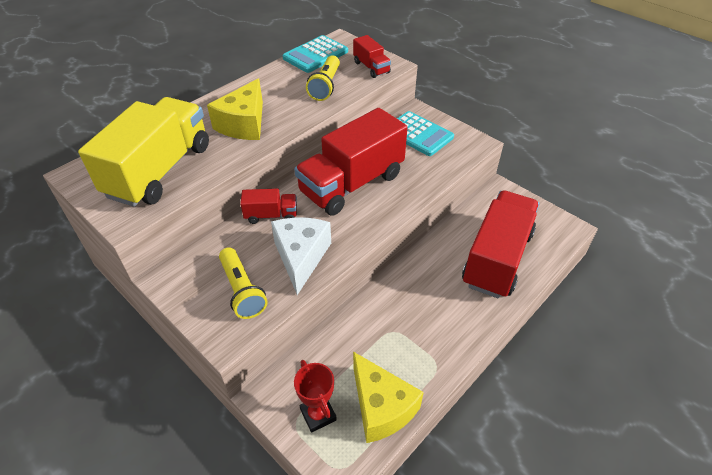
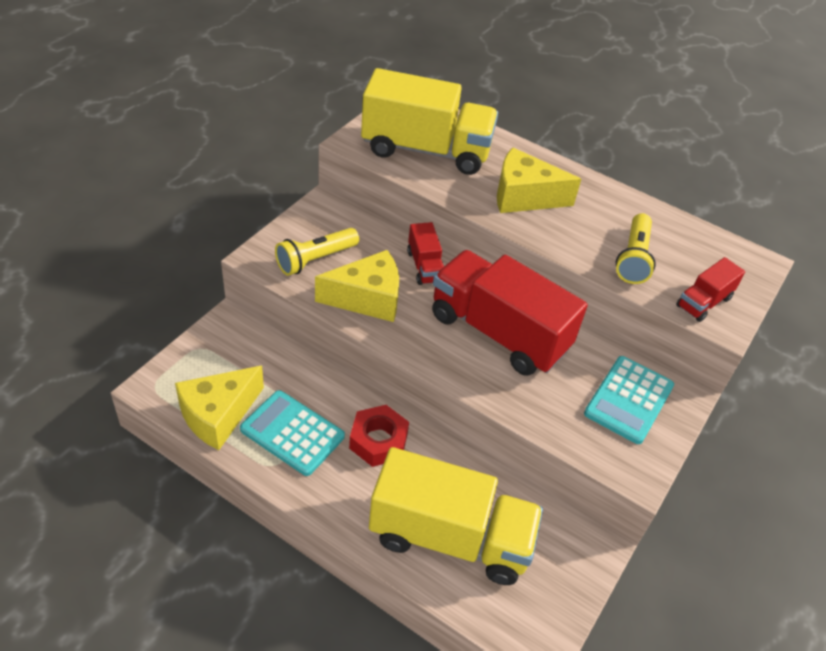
camera: 75 degrees right, 0 degrees up
(301, 257) = (367, 298): white cheese -> yellow cheese
(315, 55) = (704, 241): turquoise calculator -> turquoise calculator (292, 433)
(318, 414) = (209, 364): red trophy -> none
(326, 86) = (633, 258): yellow flashlight -> yellow flashlight turned 75 degrees counterclockwise
(415, 290) = (378, 441): none -> red nut
(497, 258) = (450, 537): red truck -> yellow truck

